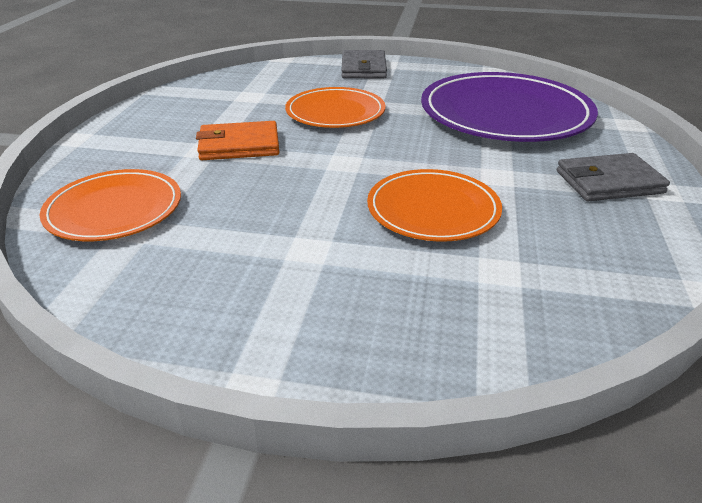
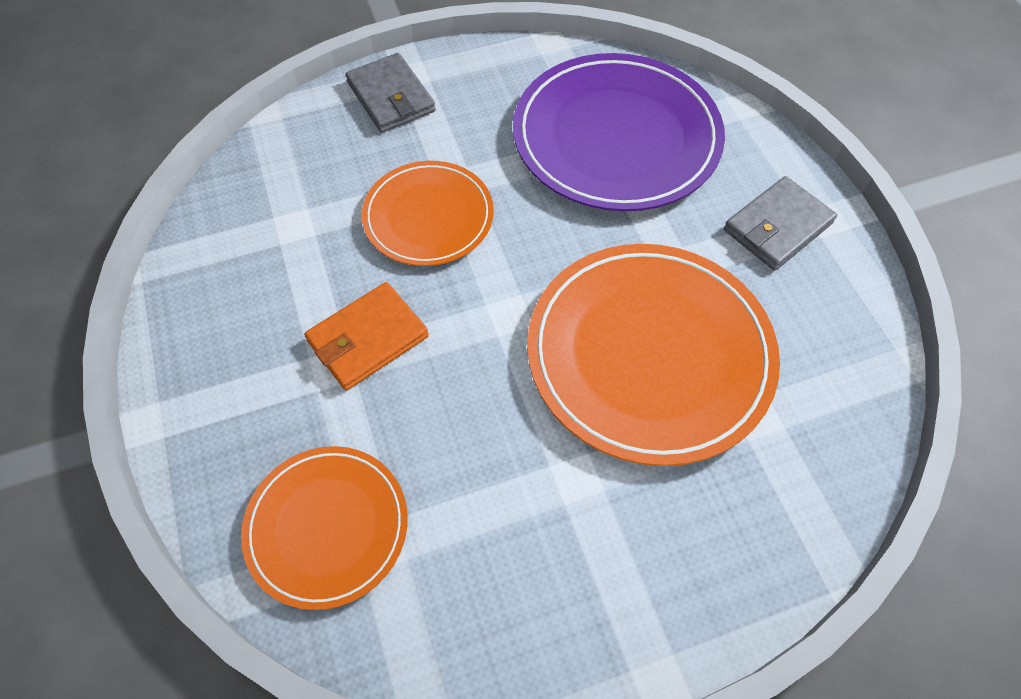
camera: 30 degrees left, 25 degrees up
(433, 210) = (649, 354): orange plate -> orange plate, size x1.70

